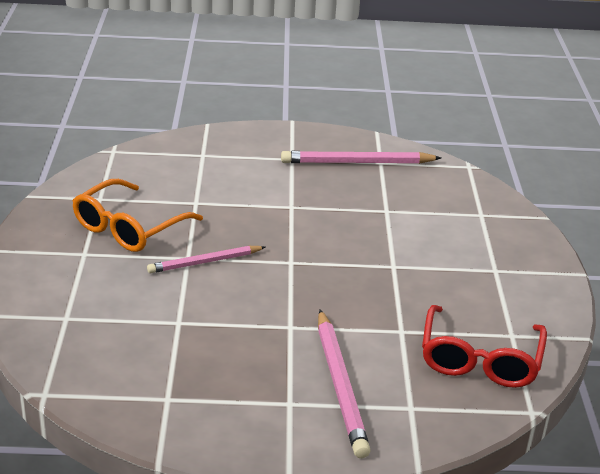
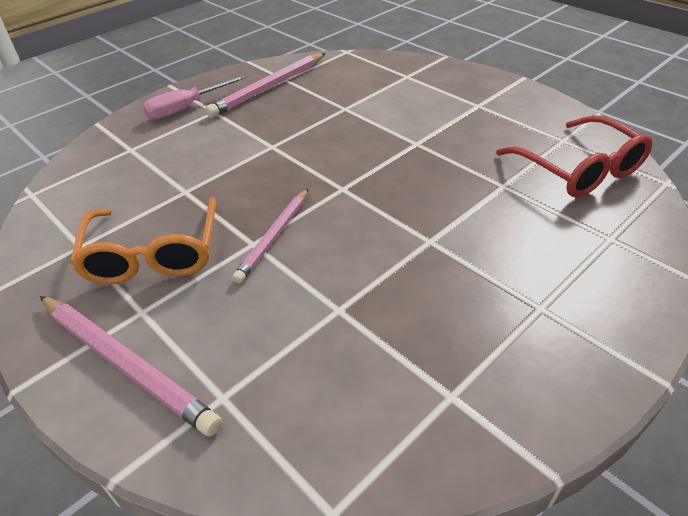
camera: 40 degrees left, 10 degrees up
(277, 145) = (186, 108): none -> pink screwdriver
(340, 386) = (544, 260): pink pencil -> pink pencil (126, 364)

